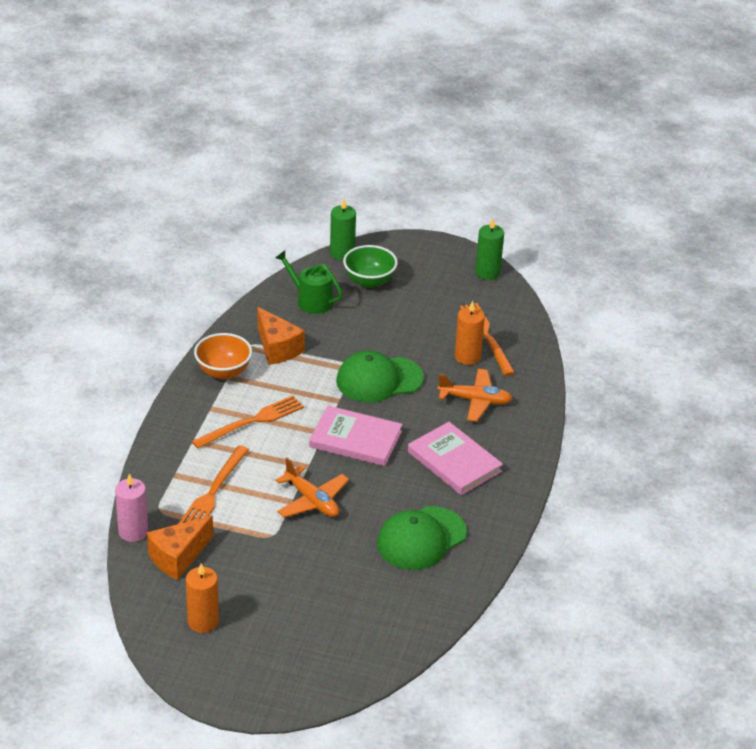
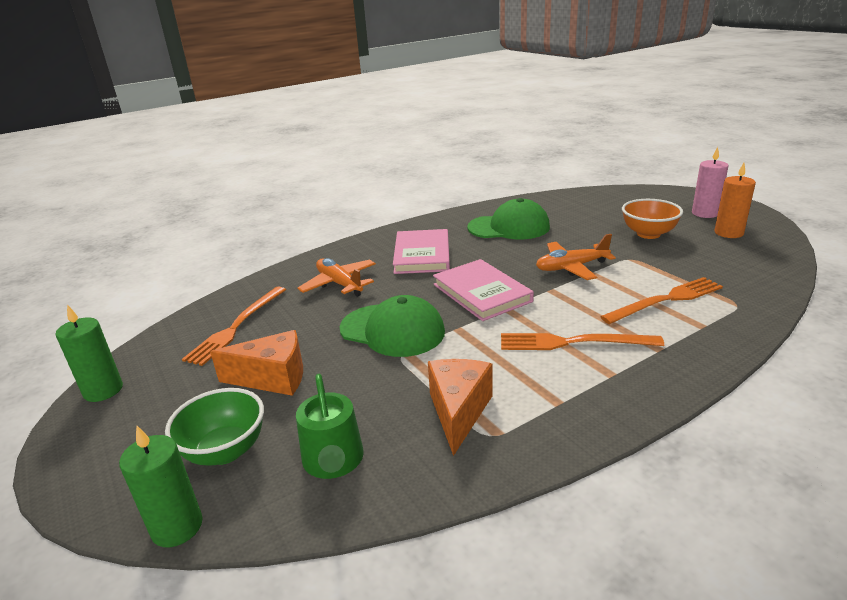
camera: 135 degrees left, 10 degrees down
(133, 532) = (776, 297): pink candle -> pink candle (705, 213)
(178, 557) = (732, 269): orange cheese -> orange cheese (273, 378)
(223, 372) = (560, 412): orange bowl -> orange bowl (648, 234)
(312, 501) = (571, 267): orange plane -> orange plane turned 105 degrees counterclockwise
(467, 357) = (284, 317): orange candle -> none

